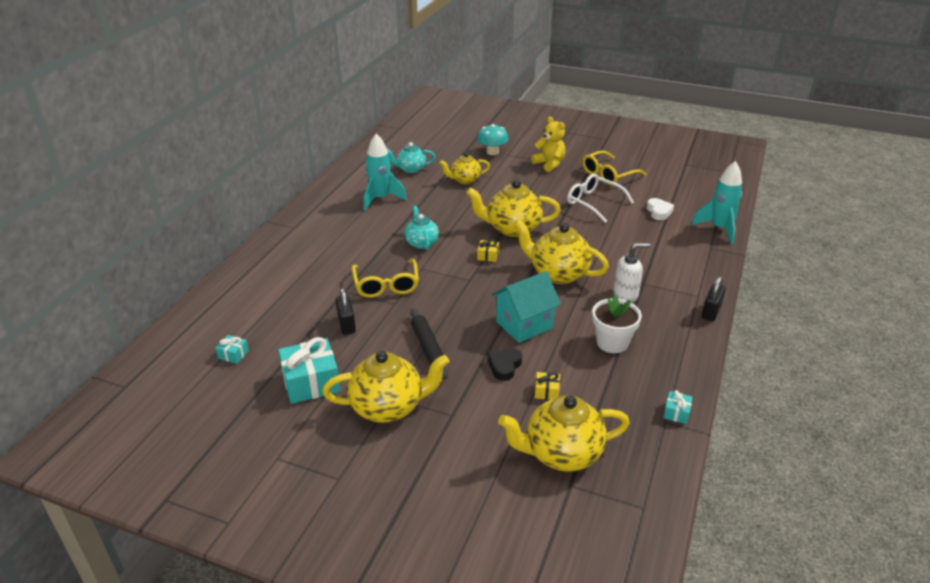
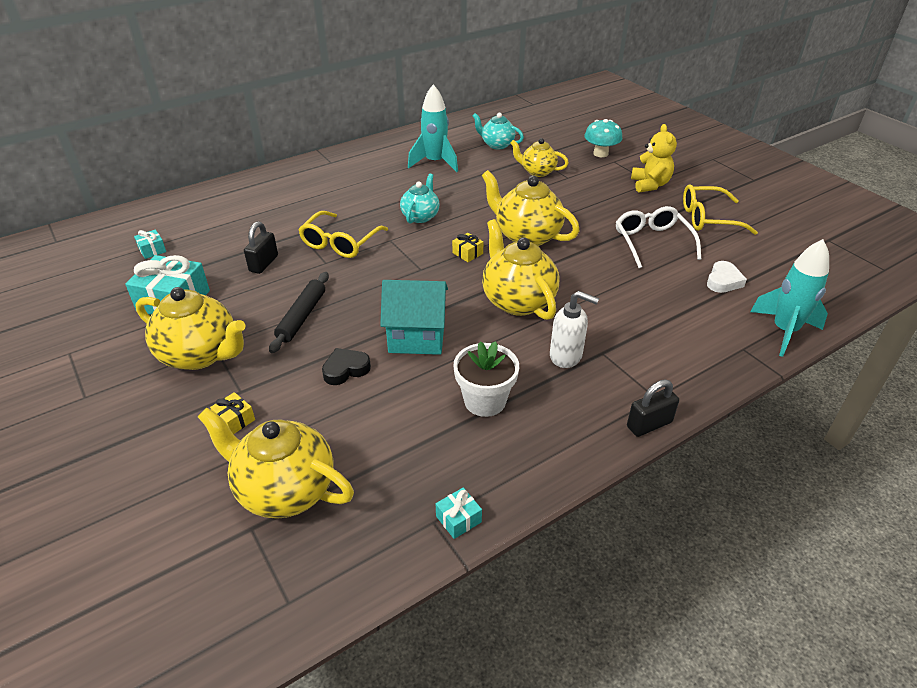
camera: 35 degrees right, 5 degrees up
(546, 391) = (352, 416): yellow gift -> yellow gift (235, 420)

